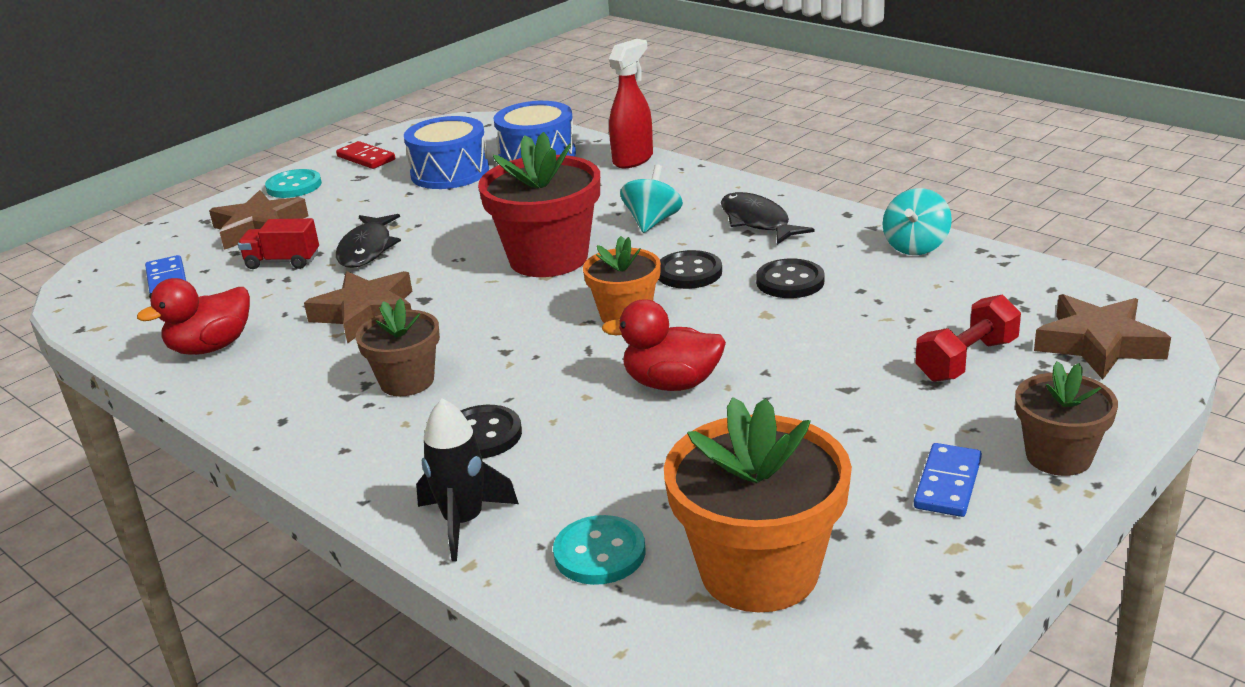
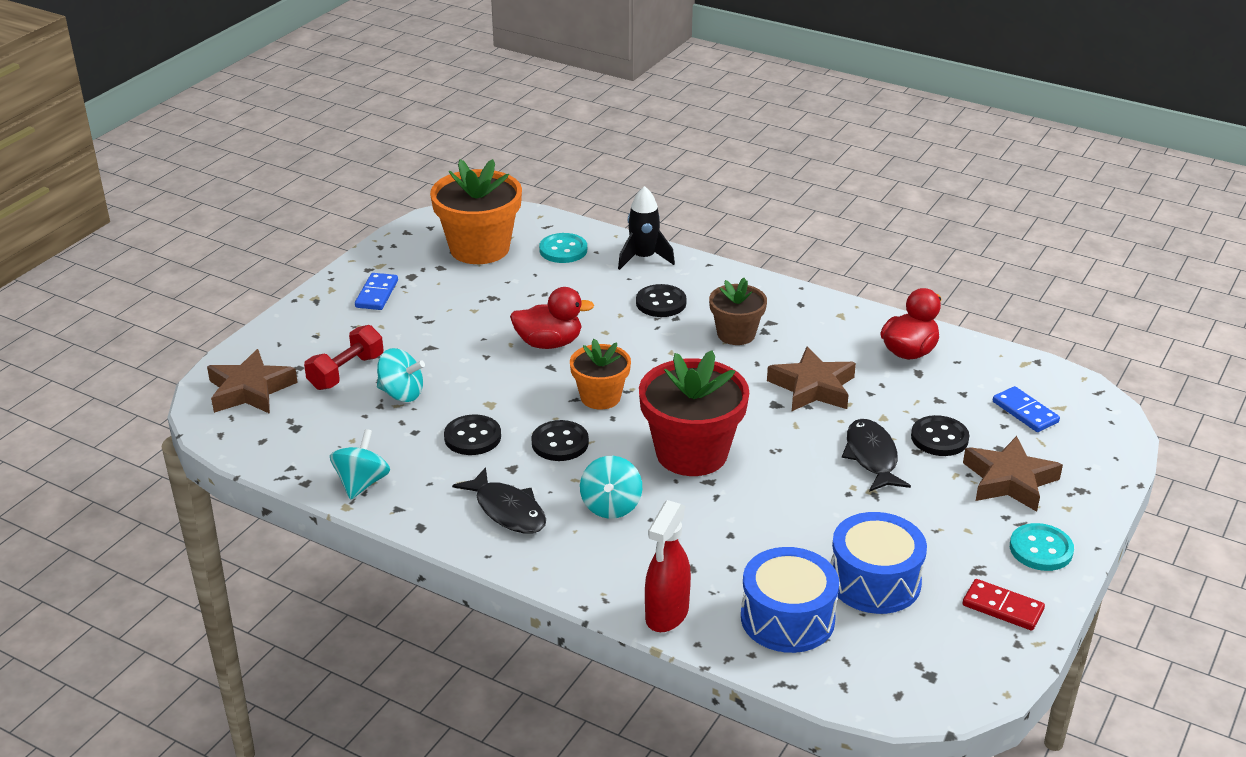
camera: 165 degrees right, 5 degrees up
(282, 261) = (939, 438): red truck -> black button
(882, 330) = (401, 394): none -> turquoise spinning top
(1058, 456) = (309, 312): brown flower pot -> none

